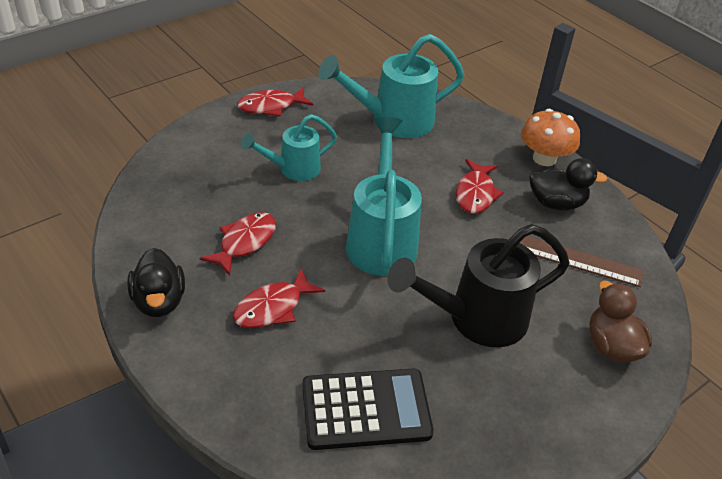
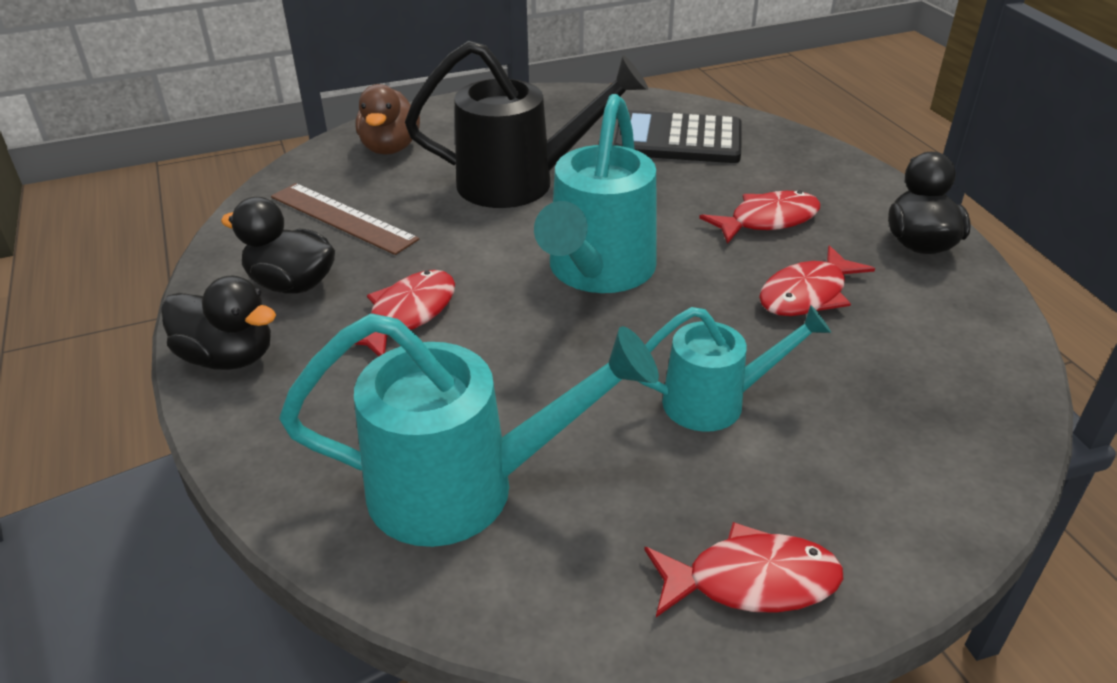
camera: 160 degrees left, 5 degrees down
(544, 158) = (228, 357): orange mushroom -> black duck

